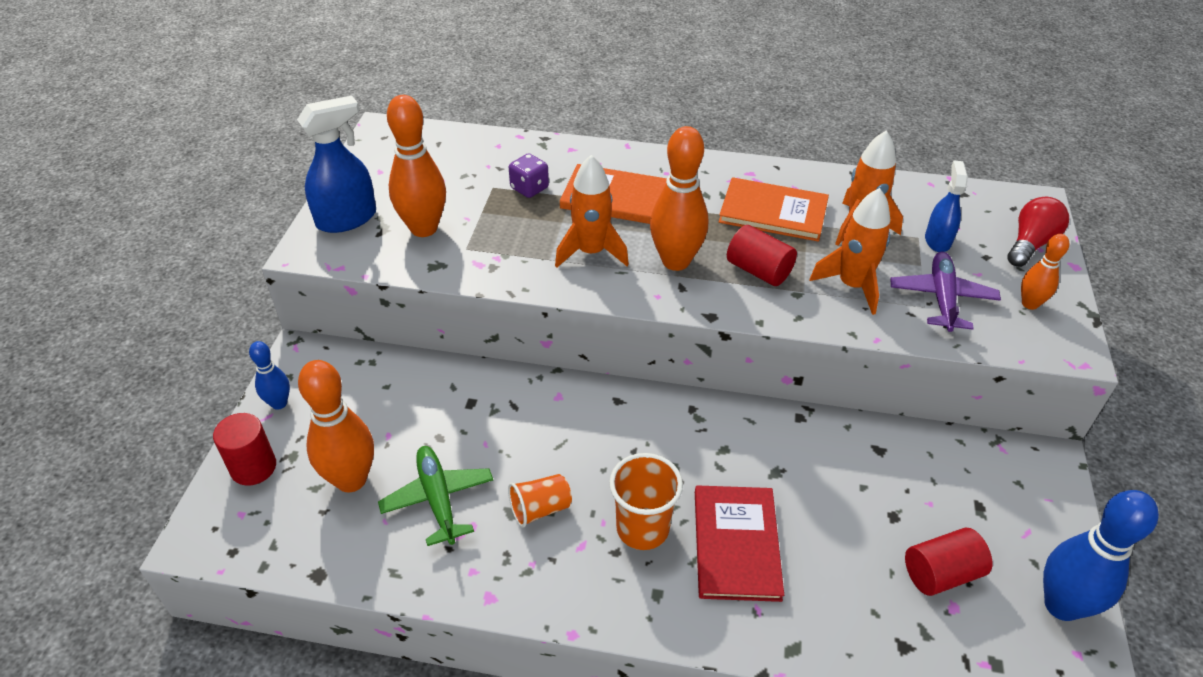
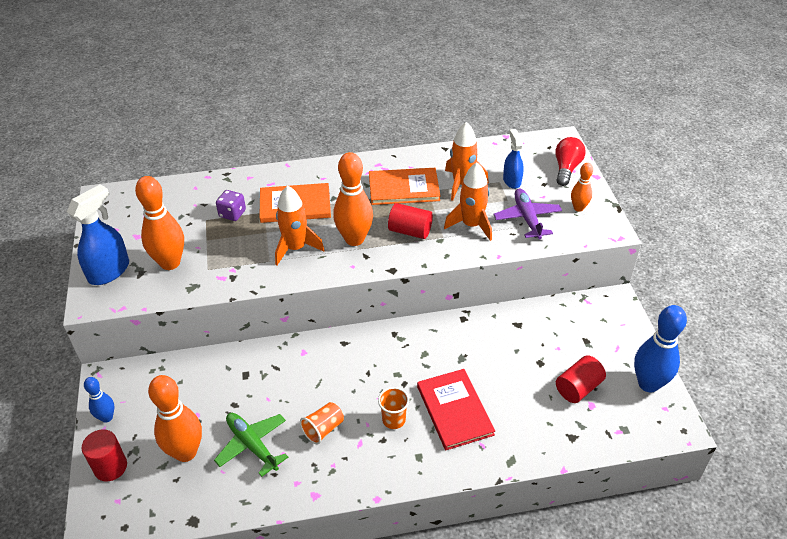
camera: 20 degrees left, 0 degrees up
(642, 529) = (393, 420): orange cup -> orange cup, size x0.66

